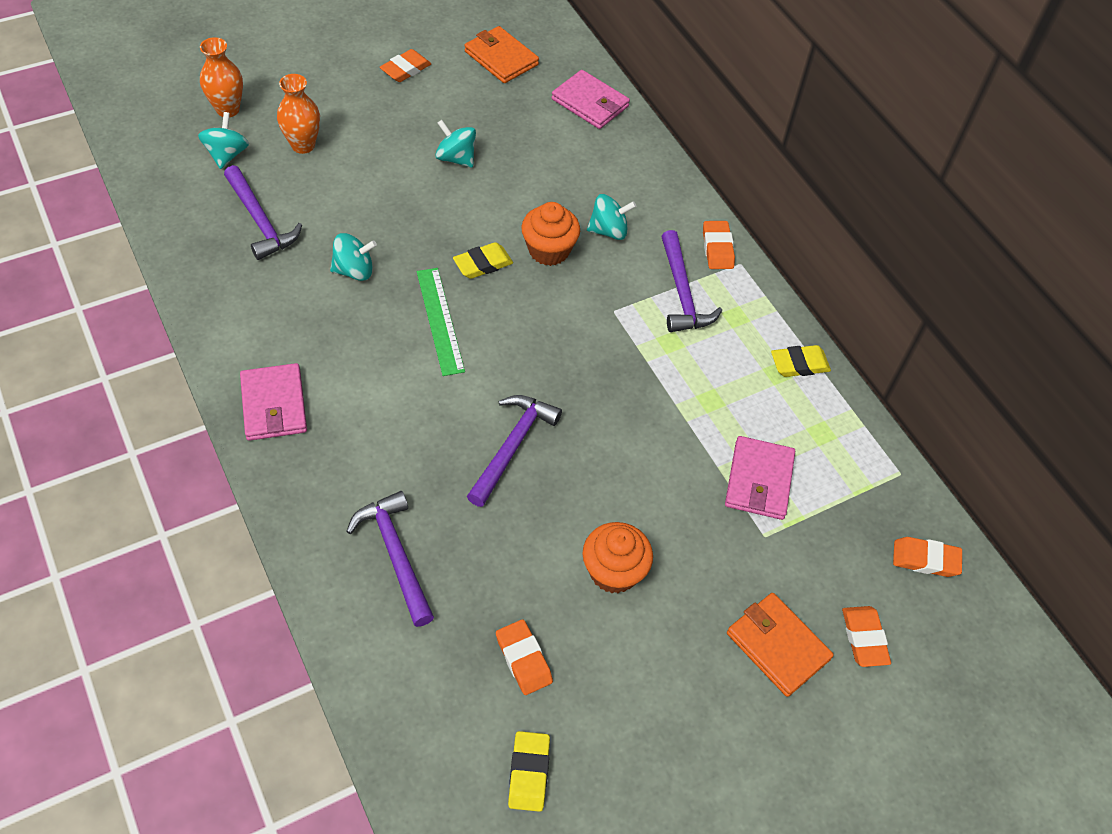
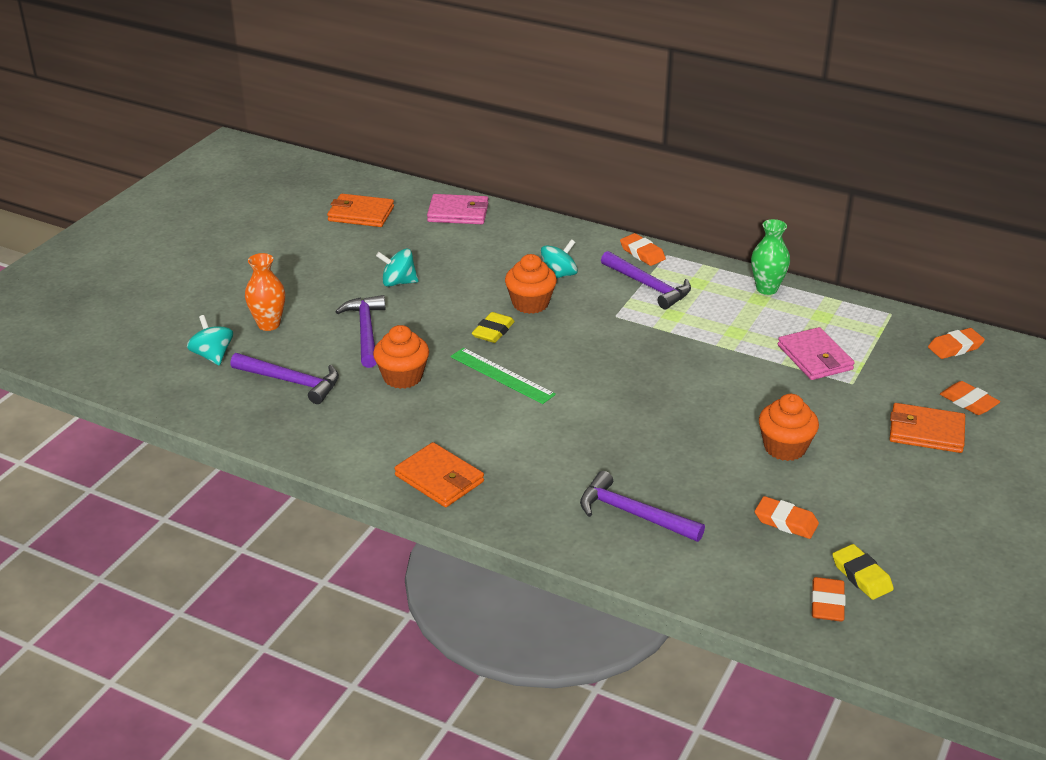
camera: 30 degrees left, 20 degrees down
(228, 109) = (178, 329): orange vase -> none
(274, 405) = (439, 479): pink wallet -> orange wallet
(354, 270) = (402, 377): turquoise spinning top -> orange cupcake
(405, 69) = (295, 249): orange eraser -> orange eraser (827, 603)
(513, 446) = (638, 417): purple hammer -> purple hammer (366, 331)
(799, 364) = (767, 288): yellow eraser -> green vase

